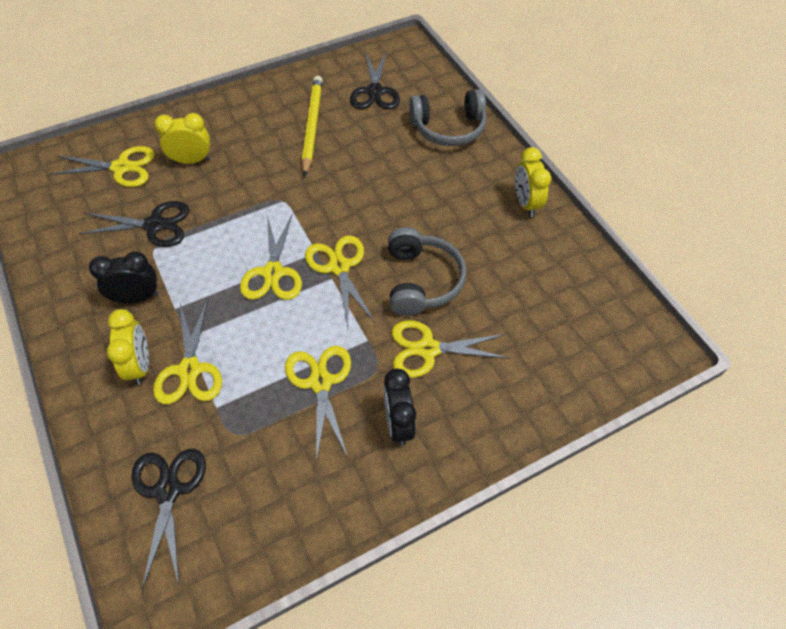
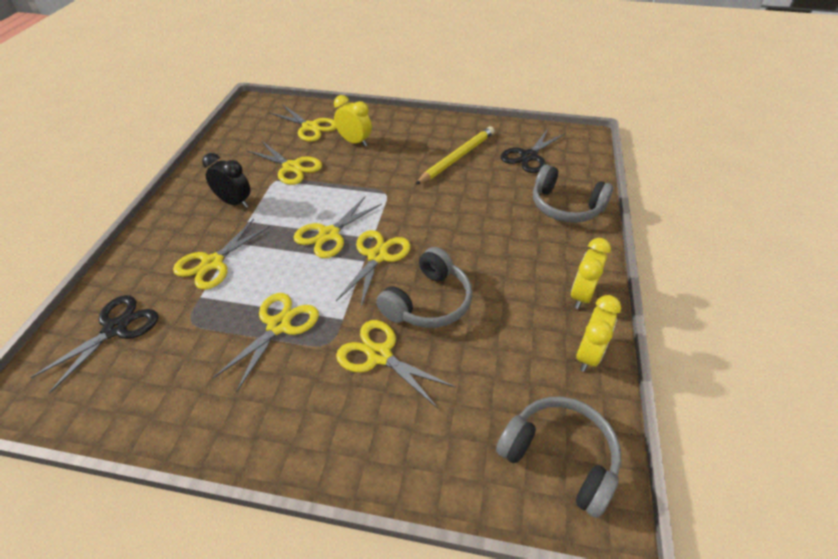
camera: 40 degrees right, 10 degrees down
(140, 365) = (191, 242): yellow clock -> yellow clock (588, 355)
(154, 225) = (292, 167): black scissors -> yellow scissors
(398, 423) = (297, 395): black clock -> none
(611, 335) = (559, 457): none -> grey headphones

